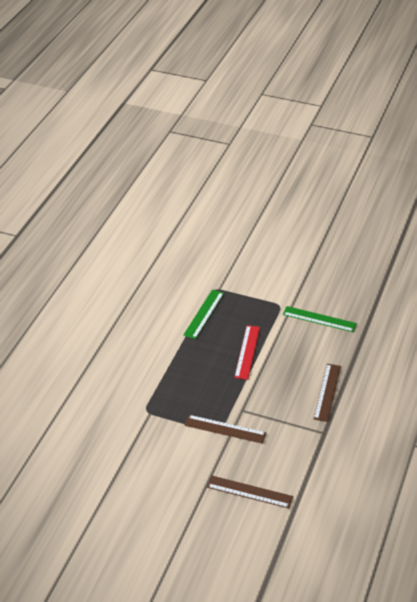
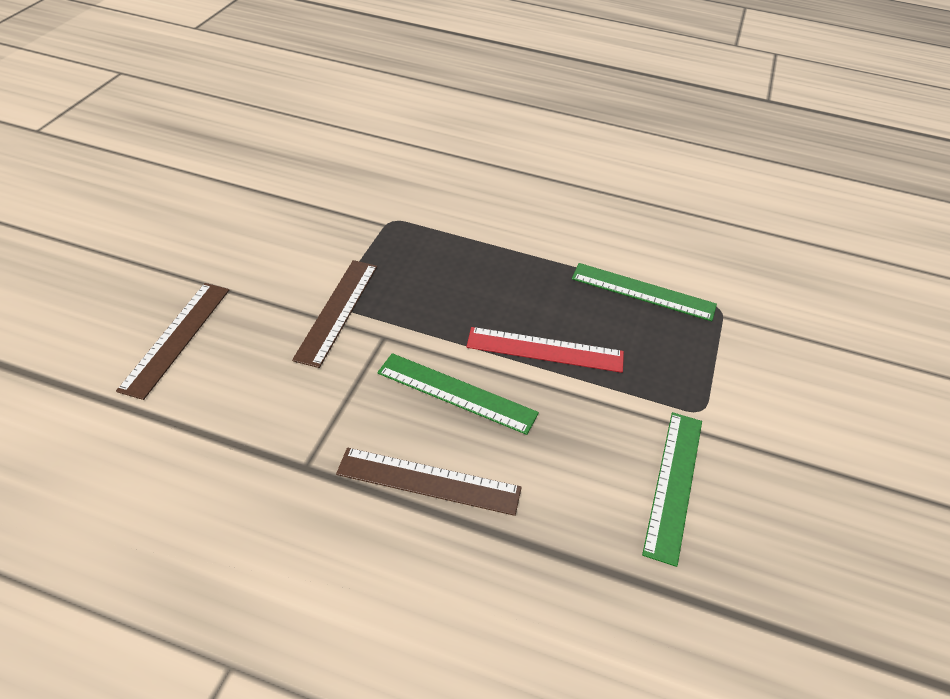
camera: 85 degrees right, 5 degrees up
(277, 383) = (457, 393): none -> green ruler

